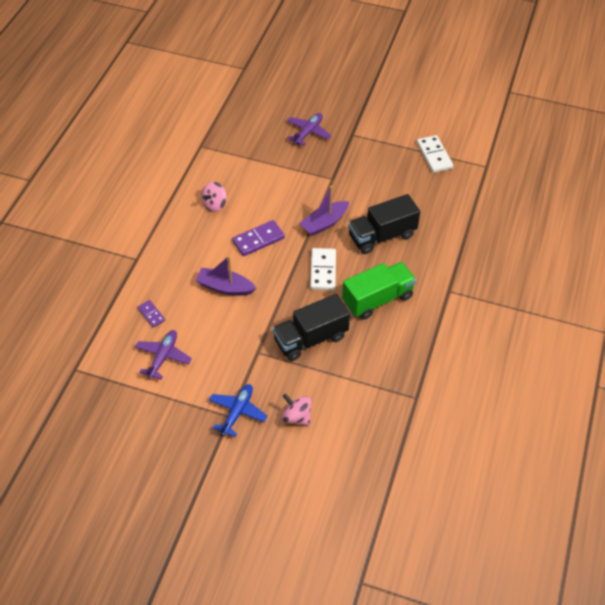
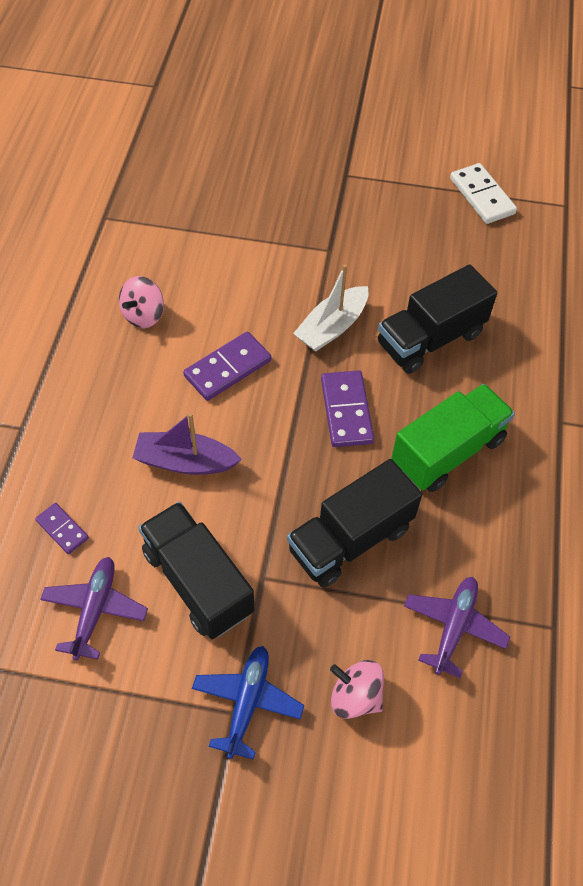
camera: 10 degrees left, 5 degrees up
(221, 350) = (198, 581): none -> black truck
(308, 132) = (276, 178): purple plane -> purple plane (454, 627)
(323, 270) = (346, 411): white domino -> purple domino
(324, 223) = (332, 327): purple boat -> white boat

